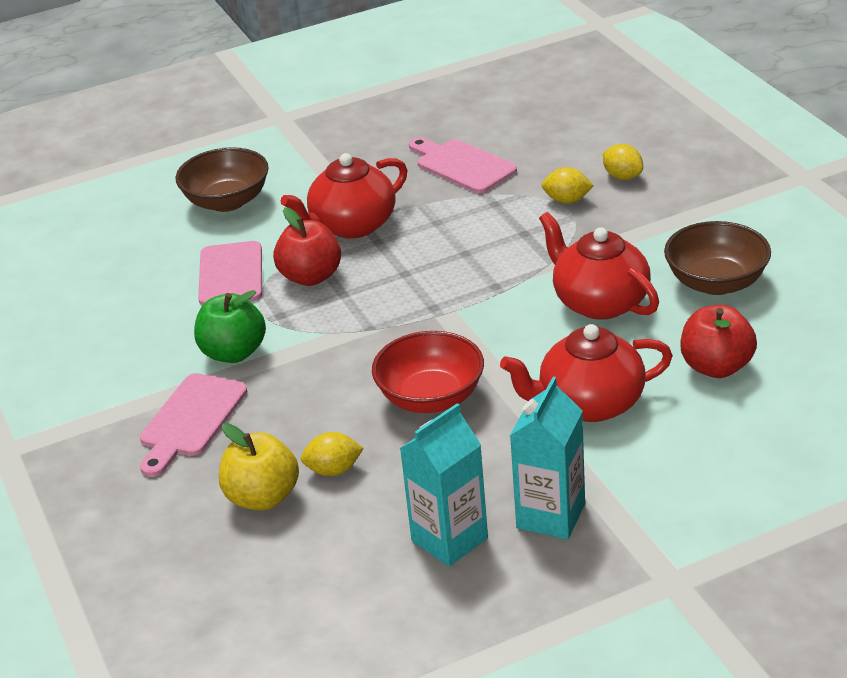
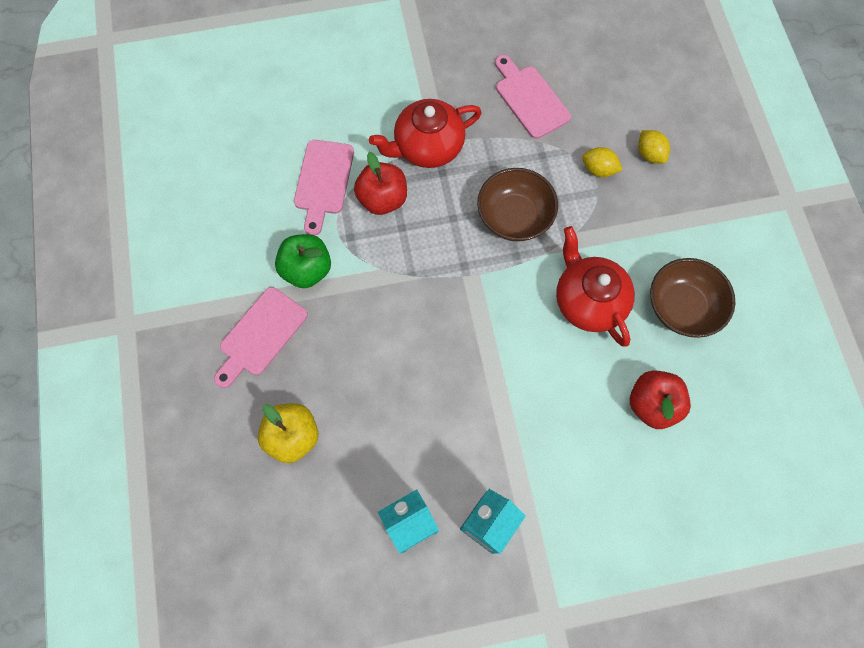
camera: 10 degrees right, 35 degrees up
(227, 201) = (341, 86): brown bowl -> brown bowl (514, 217)
(333, 470) = (348, 424): yellow lemon -> none
(431, 398) = (436, 368): red bowl -> none
(589, 404) = (548, 414): red teapot -> none

